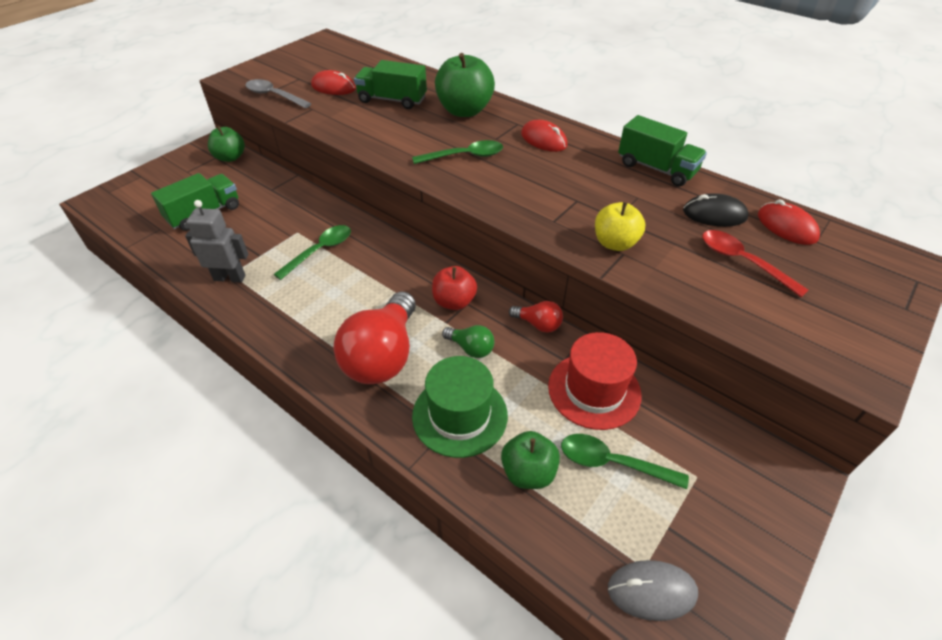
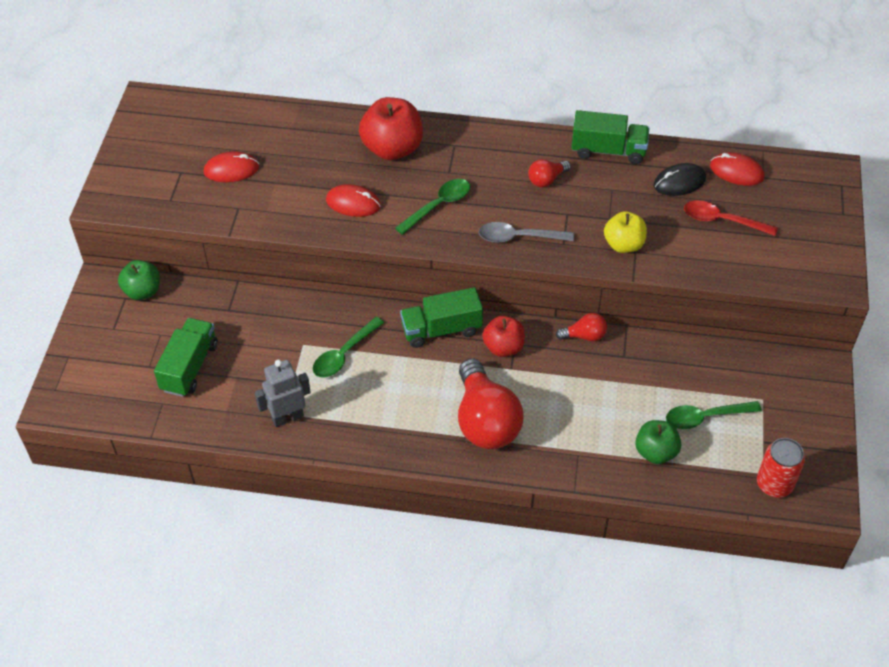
camera: 30 degrees left, 5 degrees up
(274, 96) = (180, 207): grey spoon -> grey spoon (519, 237)
(320, 251) = (344, 354): green spoon -> green spoon turned 150 degrees counterclockwise
(392, 100) = (309, 163): green truck -> green truck (441, 329)
(460, 415) = (580, 437): green hat -> none
(464, 111) = (392, 149): green apple -> red apple
(471, 348) = (548, 381): green light bulb -> none
(543, 140) = (492, 156): red mouse -> red mouse (353, 203)
(578, 170) = (546, 180): none -> red light bulb
(594, 390) = (660, 370): red hat -> none
(651, 591) = (774, 484): grey mouse -> red can

